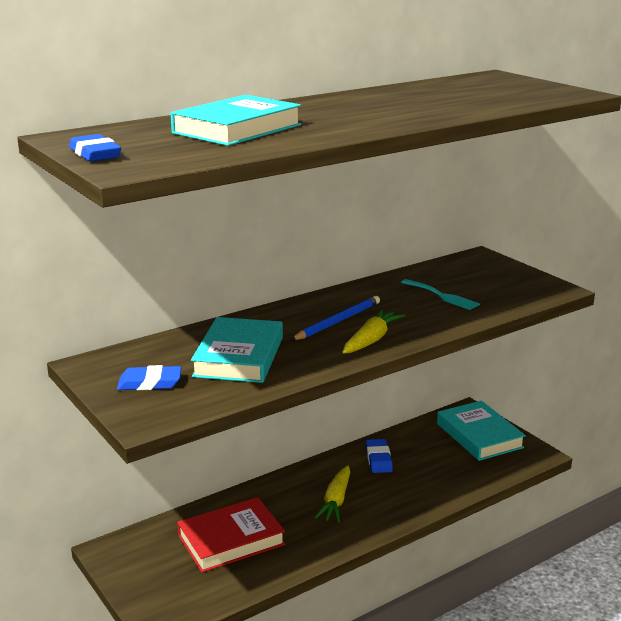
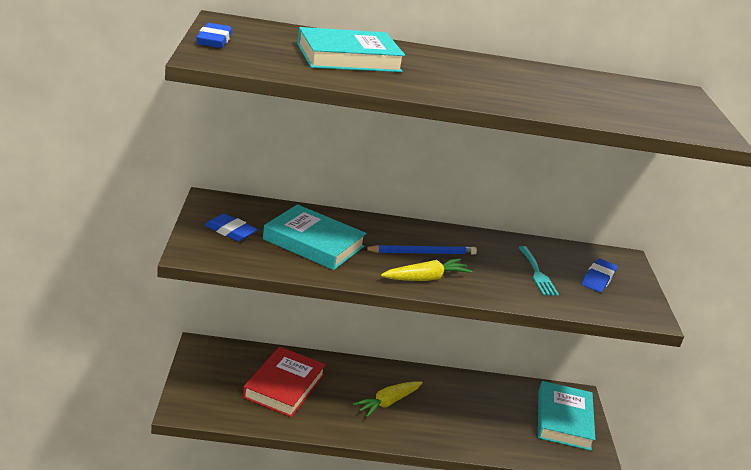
camera: 30 degrees right, 5 degrees up
(231, 540) = (284, 386): red book -> red book turned 75 degrees counterclockwise
(239, 357) = (313, 243): turquoise book -> turquoise book turned 75 degrees clockwise
(378, 459) = (457, 391): blue eraser -> blue eraser (598, 279)

